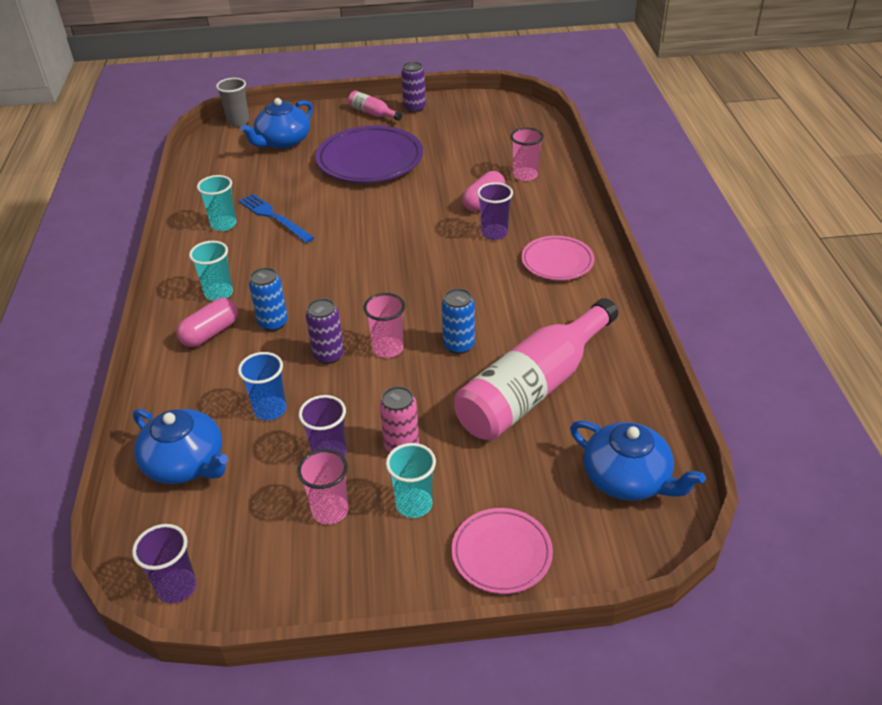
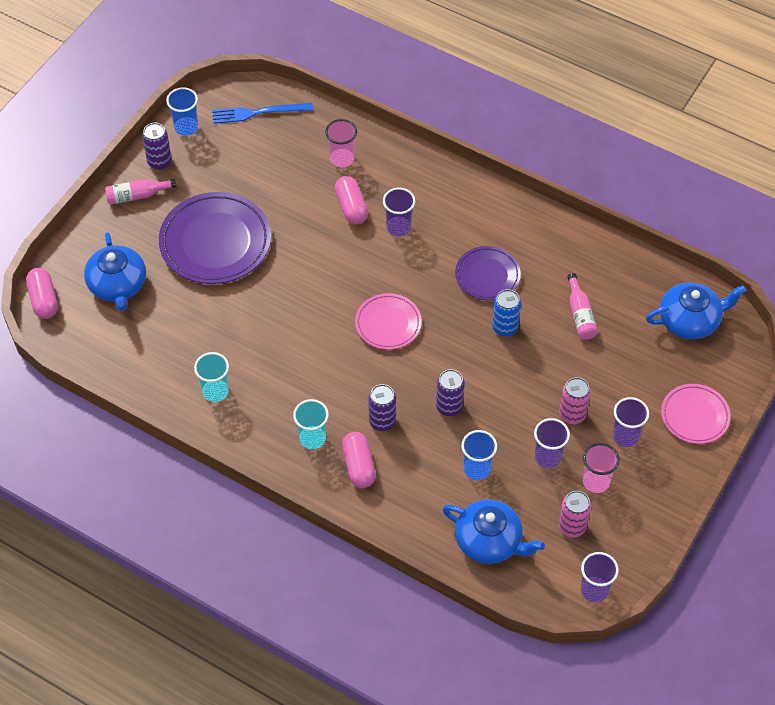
camera: 55 degrees left, 15 degrees up
(186, 463) = (489, 541): blue teapot -> blue teapot turned 45 degrees clockwise
(238, 122) = (43, 300): grey cup -> pink capsule
(252, 521) = (572, 527): none -> pink can
(273, 323) = (382, 421): blue can -> purple can
(274, 217) = (238, 352): blue fork -> blue fork (258, 113)
(388, 349) = (472, 369): pink cup -> none
(414, 504) = (625, 436): turquoise cup -> purple cup
(460, 103) = (186, 127): none -> blue cup
(505, 306) = (487, 276): none -> purple plate
(533, 388) = (580, 314): pink bottle -> pink bottle, size x0.44
(557, 262) = (467, 214): pink plate -> pink plate (388, 324)

